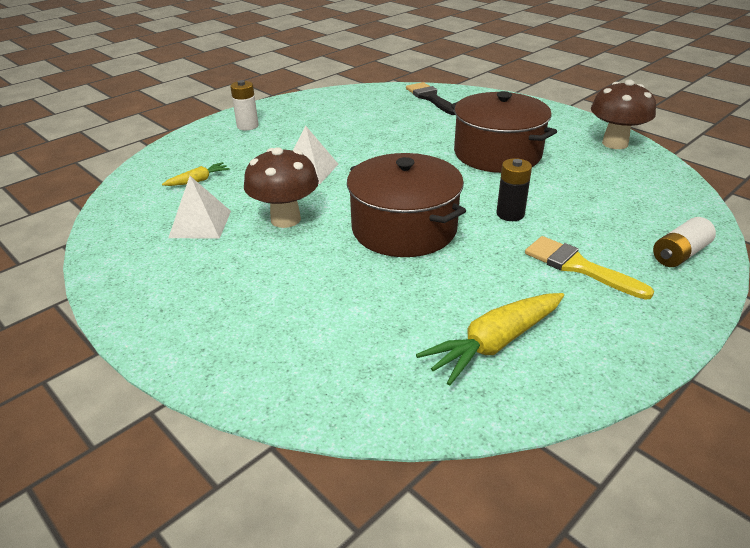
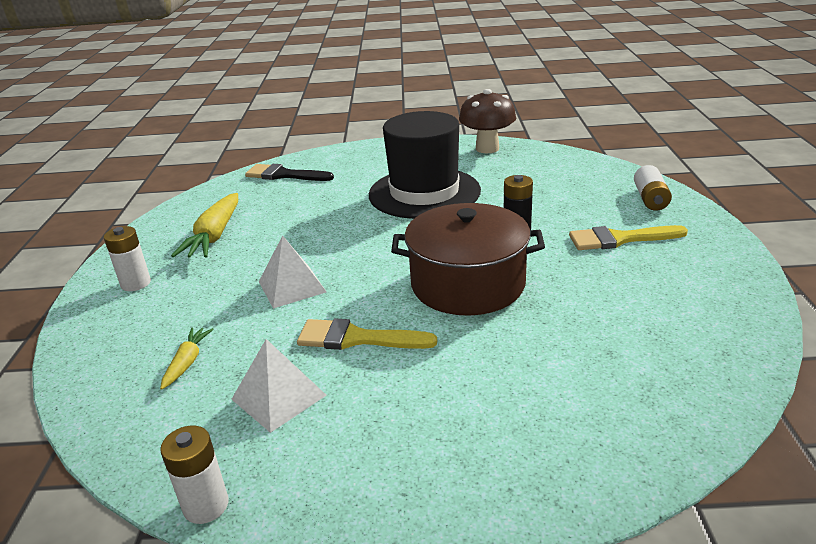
camera: 45 degrees left, 5 degrees down
(95, 250) = (206, 505): none -> white battery
(285, 219) = (357, 338): brown mushroom -> yellow brush
(494, 344) = (673, 318): yellow carrot -> yellow carrot (214, 236)
(497, 153) = (424, 193): brown pot -> black hat

